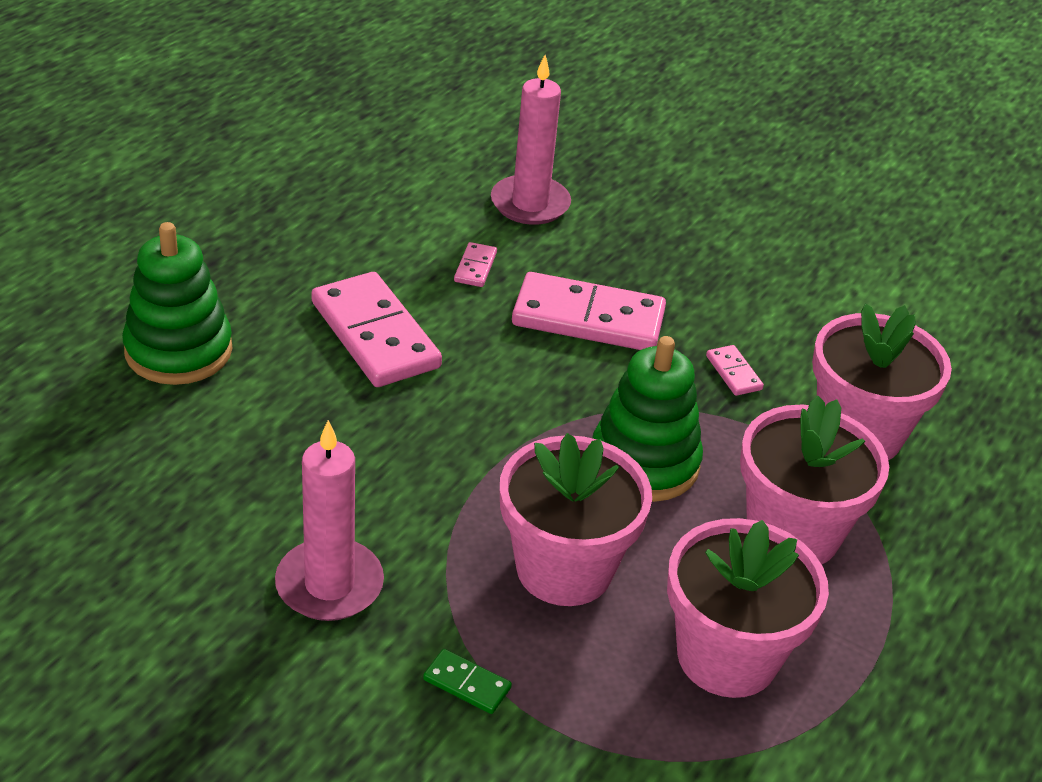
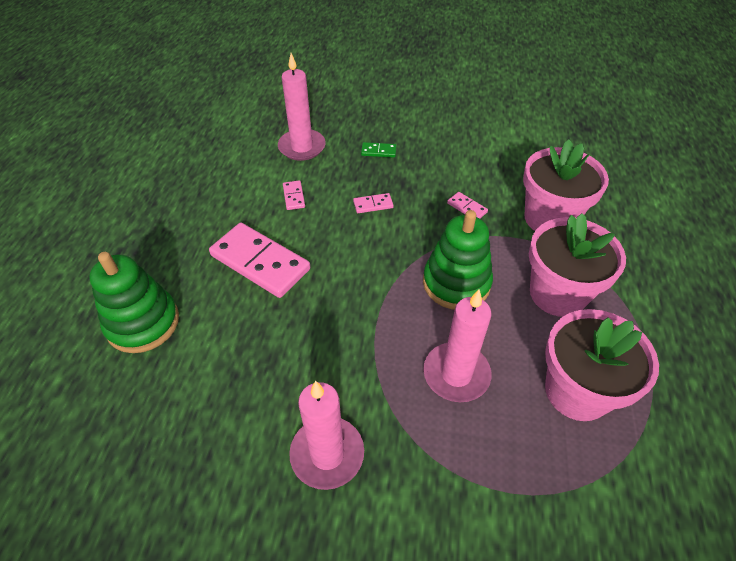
camera: 20 degrees left, 10 degrees up
(467, 684) = (450, 487): green domino -> green domino (378, 151)
(564, 568) = (456, 374): pink flower pot -> pink candle
(588, 318) = (373, 205): pink domino -> pink domino, size x0.43

